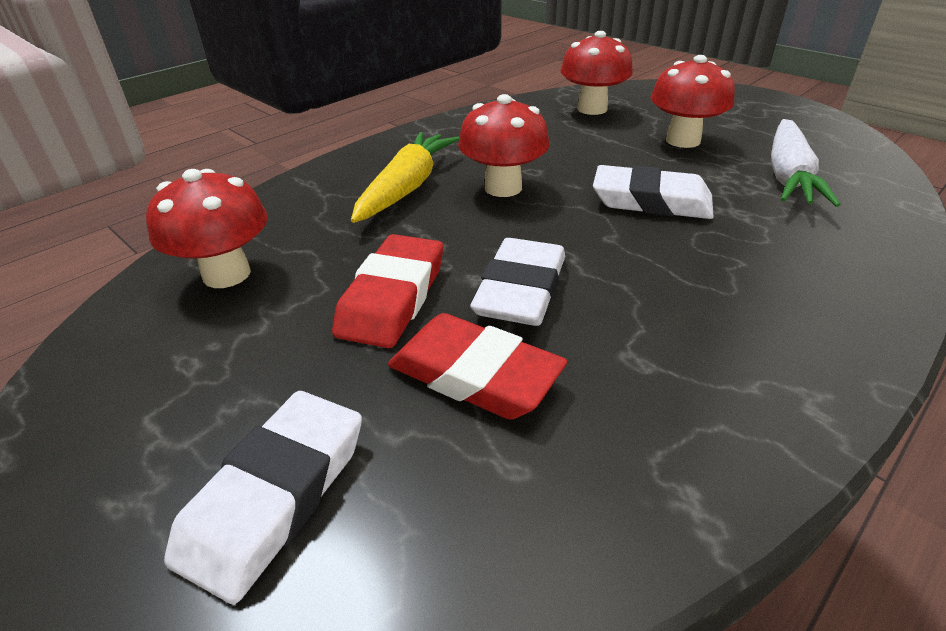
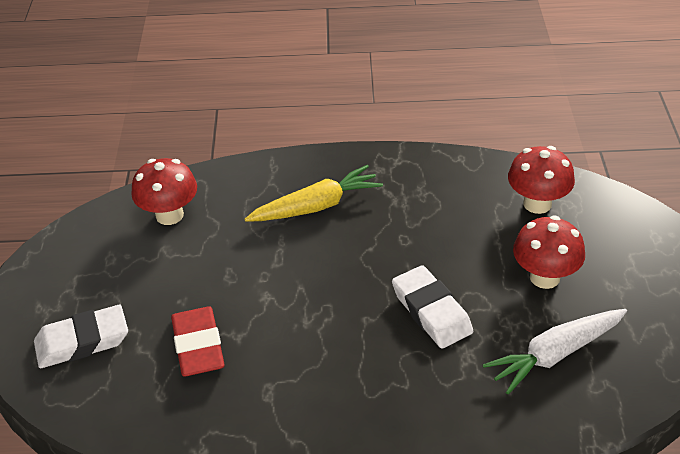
camera: 45 degrees right, 5 degrees up
(392, 297) = (217, 281): red eraser -> none
(503, 188) = (366, 242): red mushroom -> none
(520, 290) = (275, 318): white eraser -> none

